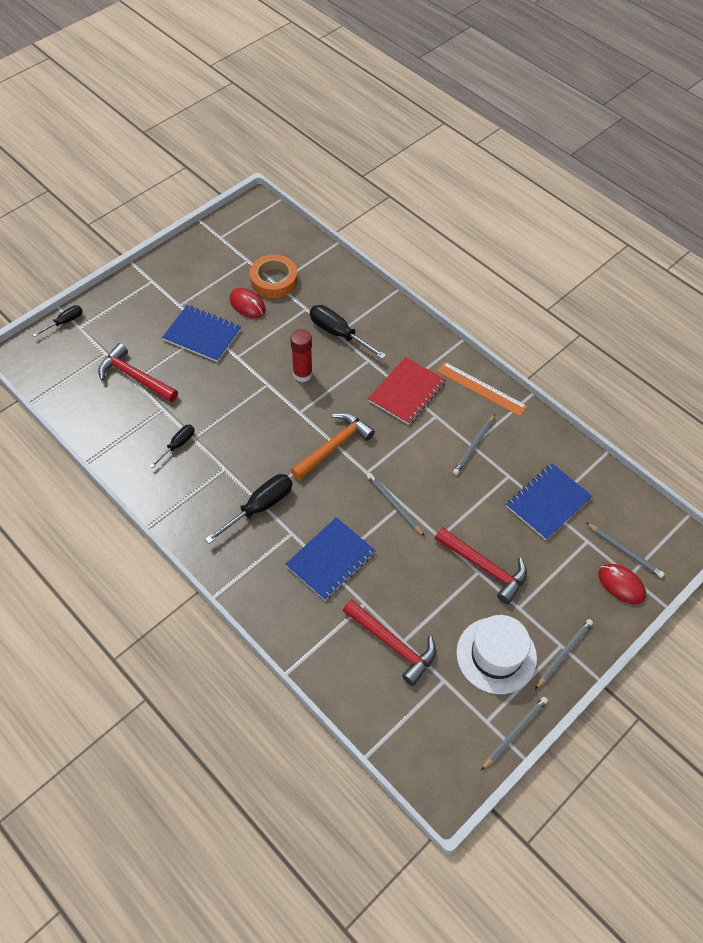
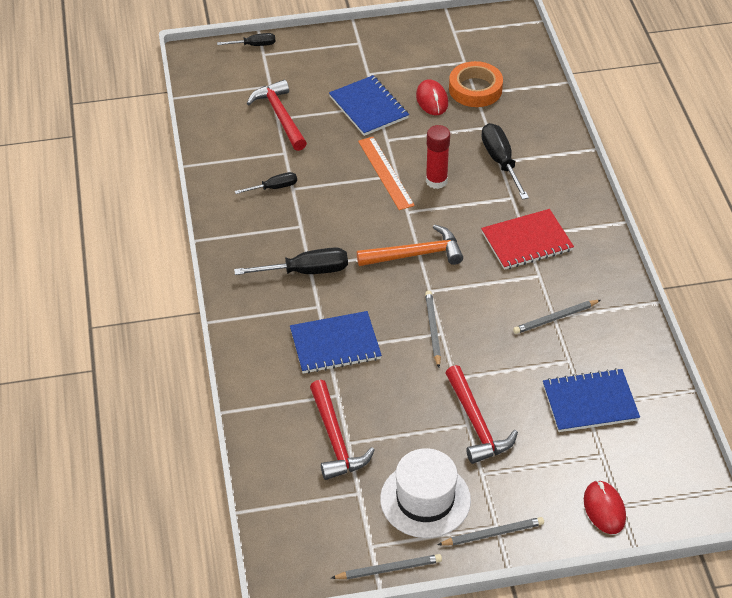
camera: 35 degrees right, 10 degrees down
(481, 388) = (607, 273): orange ruler -> orange ruler (385, 173)
(624, 551) = (634, 483): grey pencil -> none

